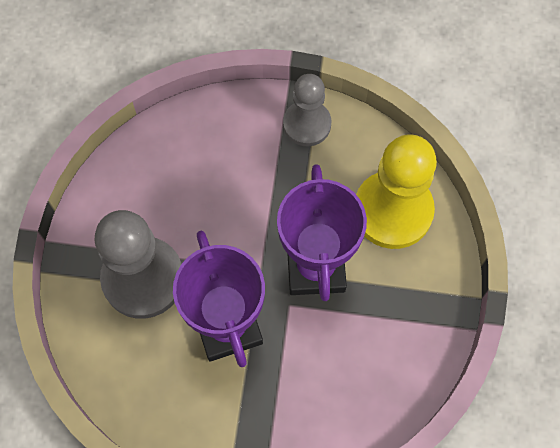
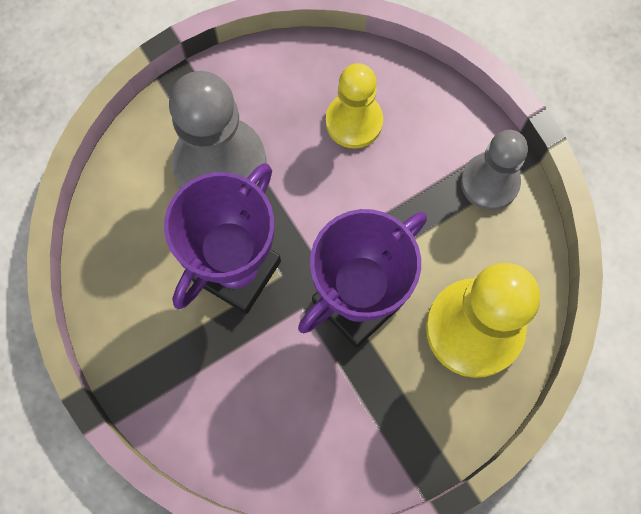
camera: 50 degrees right, 5 degrees up
(192, 171) = (354, 122): none -> yellow pawn

